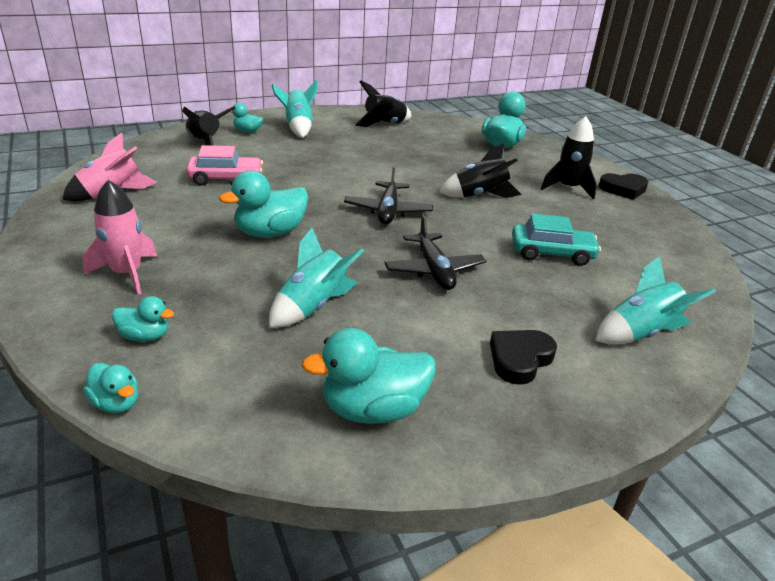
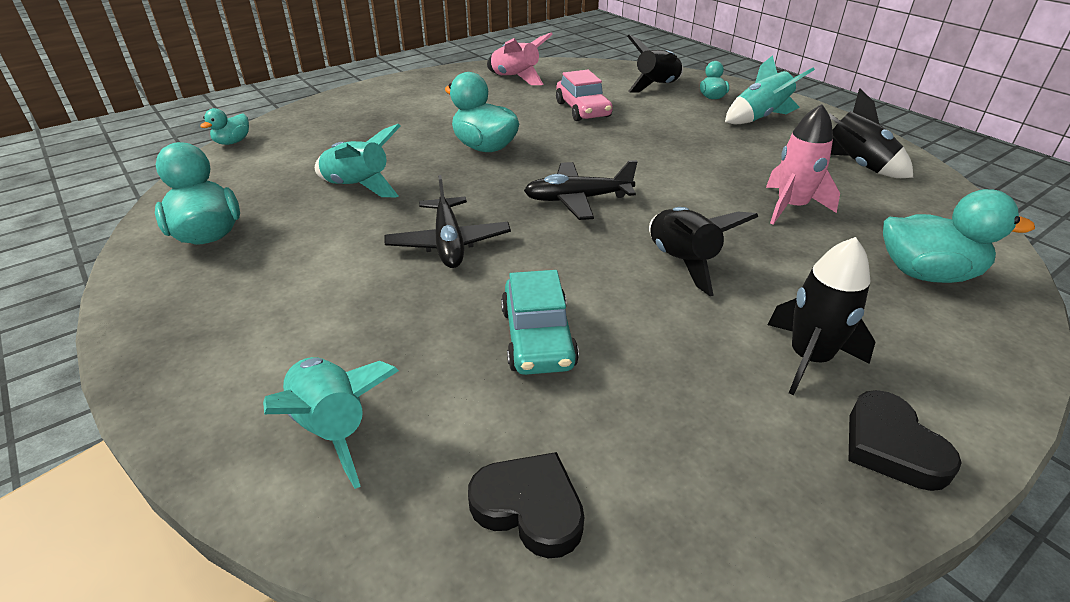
camera: 80 degrees right, 5 degrees up
(127, 274) = (390, 111): pink rocket -> pink rocket (791, 207)
(145, 336) = (308, 134): turquoise duck -> none
(434, 270) = (448, 243): black plane -> black plane turned 75 degrees counterclockwise
(519, 359) = (275, 313): black heart -> black heart (529, 508)

